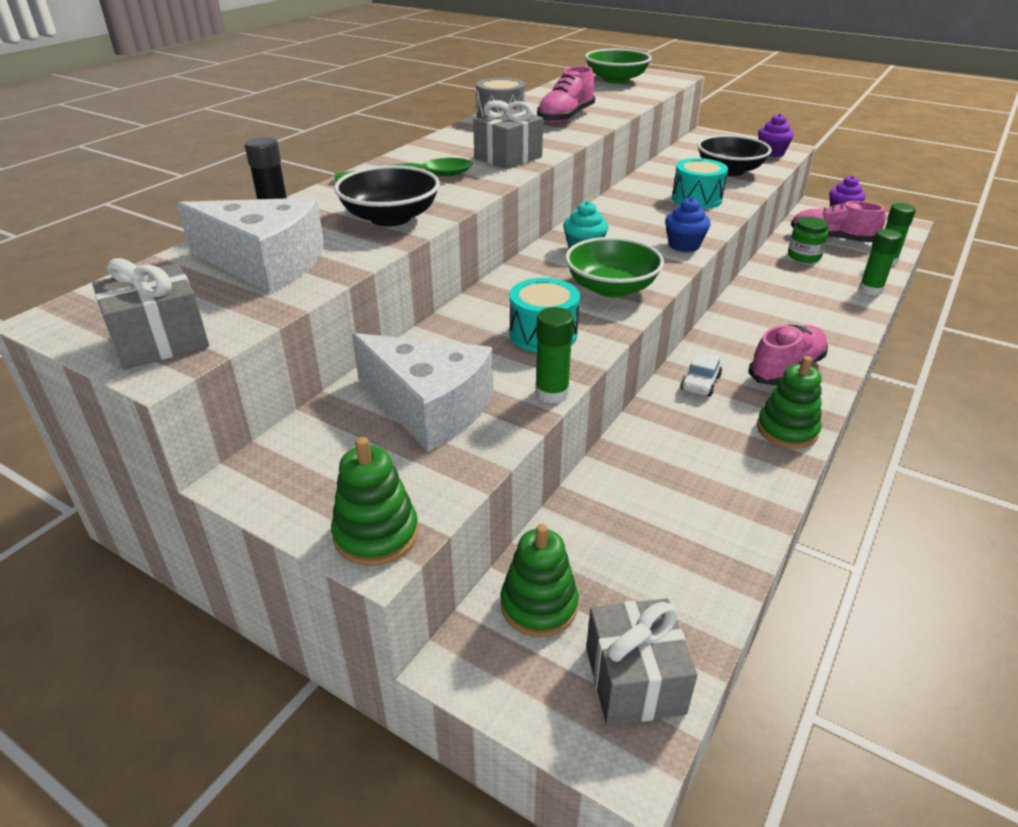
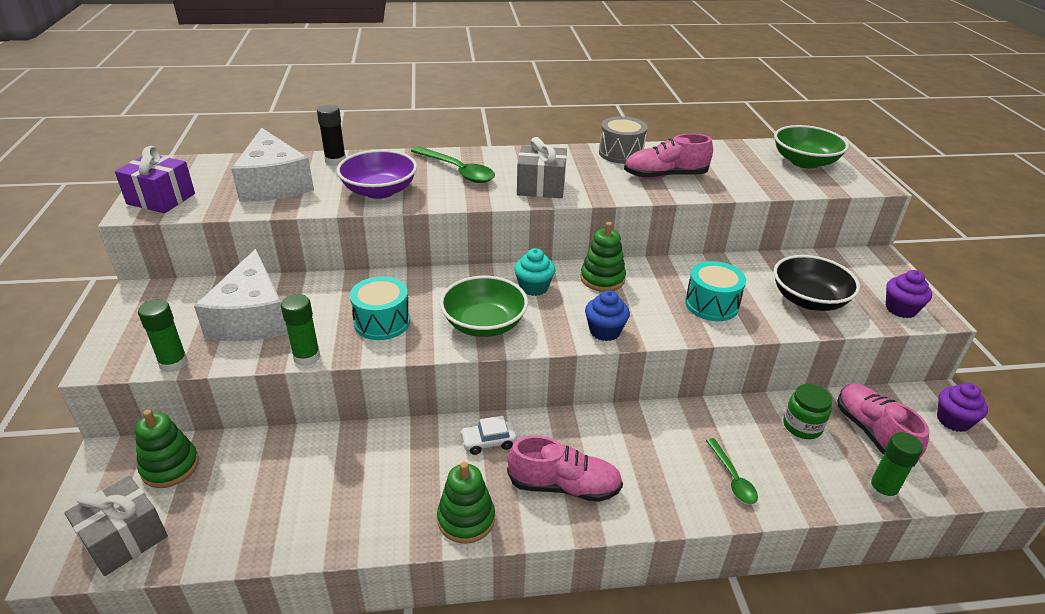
camera: 50 degrees right, 0 degrees up
(160, 341) = (161, 199): grey gift -> purple gift
(376, 534) = (115, 356): green stacking toy -> green stacking toy (602, 279)
(390, 218) = (379, 191): black bowl -> purple bowl
(833, 301) = (732, 478): none -> green spoon
(870, 290) = (794, 498): green glue stick -> green glue stick (173, 363)

